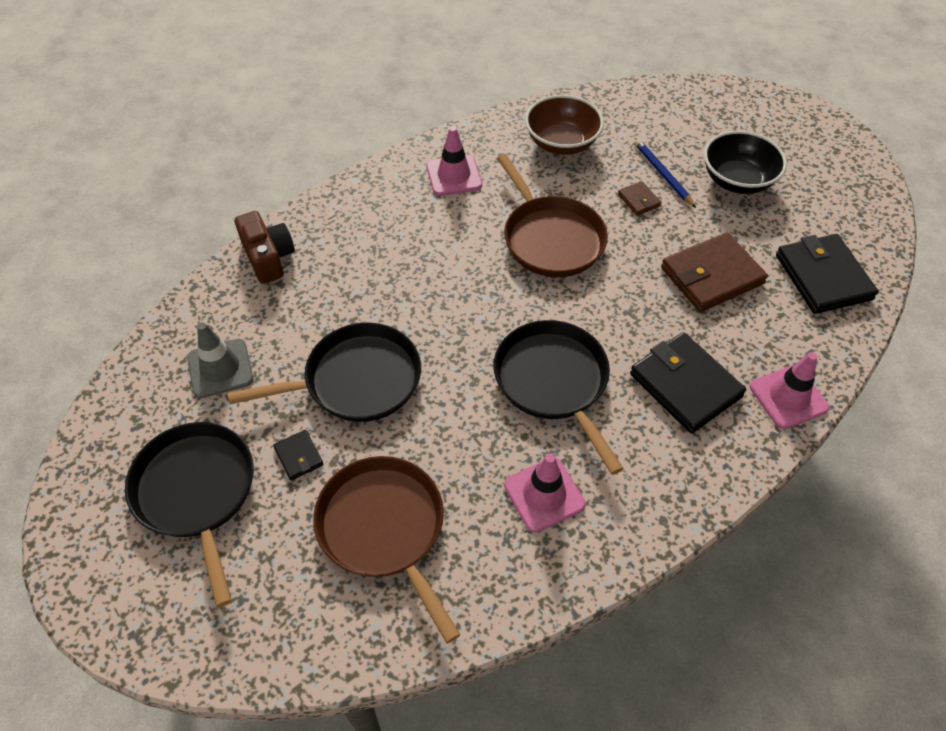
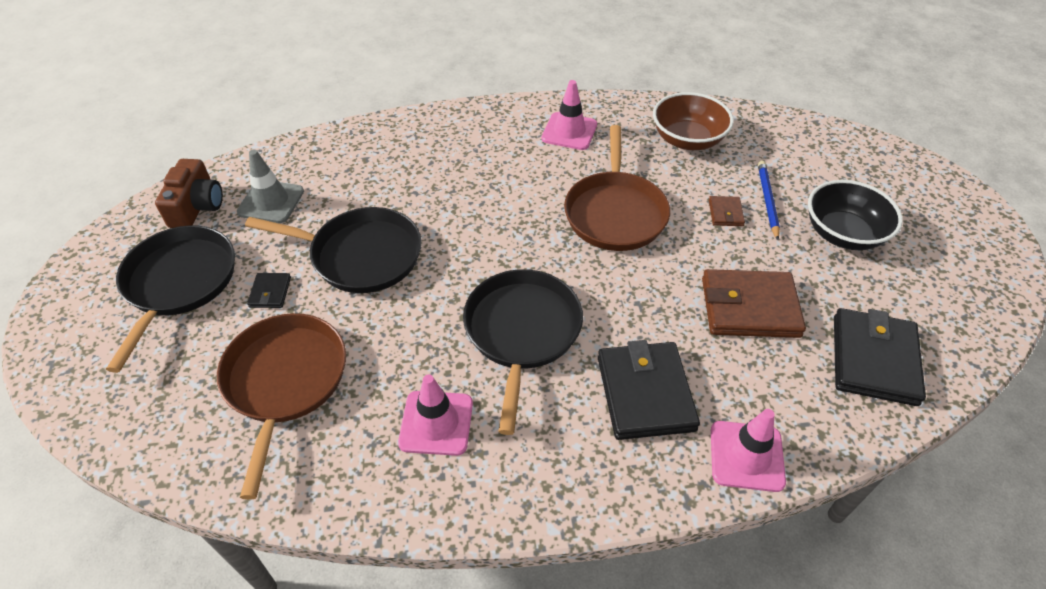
camera: 30 degrees right, 5 degrees down
(268, 257) = (372, 137): brown camera -> brown camera (197, 207)

